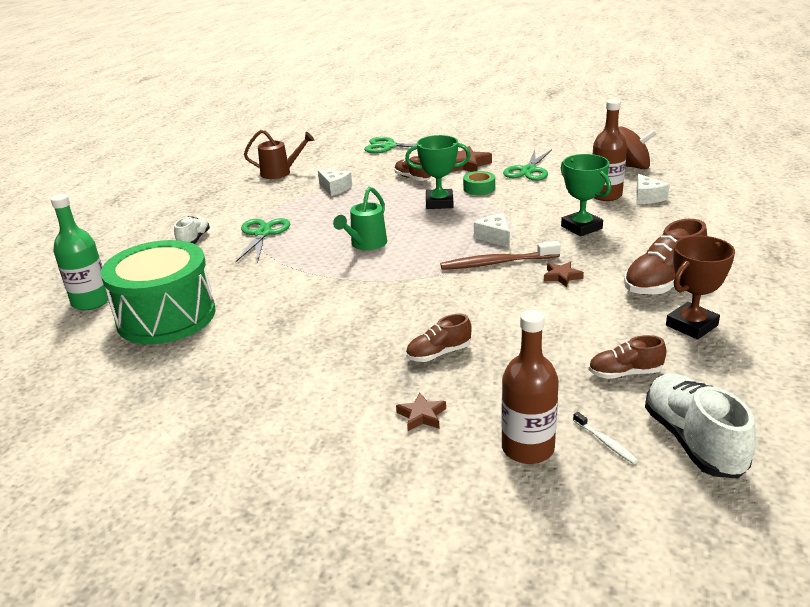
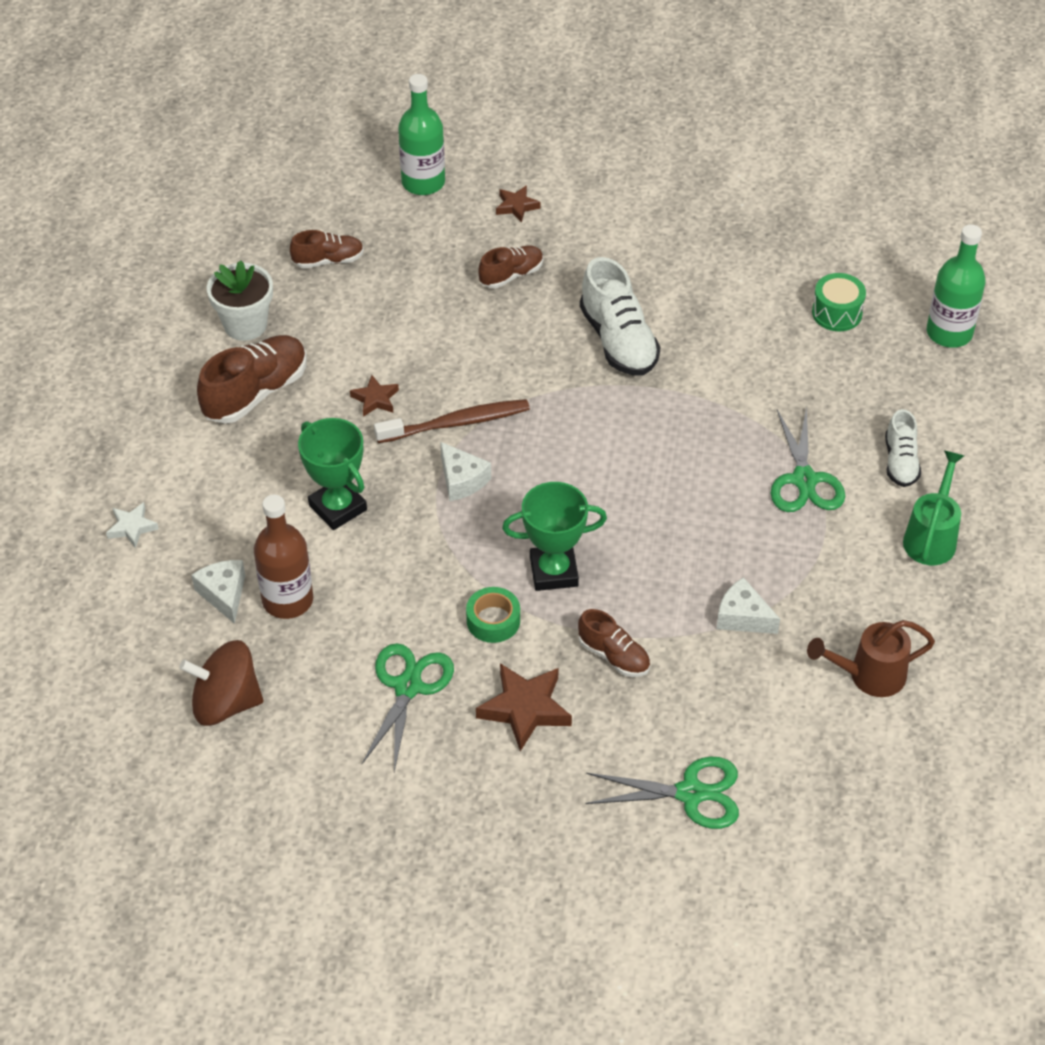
camera: 170 degrees right, 20 degrees up
(166, 316) = (837, 313): green drum -> green drum, size x0.44
(365, 244) = (642, 458): green watering can -> green watering can (931, 537)
(527, 448) = (423, 182): brown bottle -> green bottle
(605, 442) = (358, 191): white toothbrush -> none
(691, 325) = (245, 325): brown trophy -> white flower pot
(693, 441) = (286, 196): white shoe -> white shoe (618, 340)
(725, 221) = (132, 527): none -> white star

